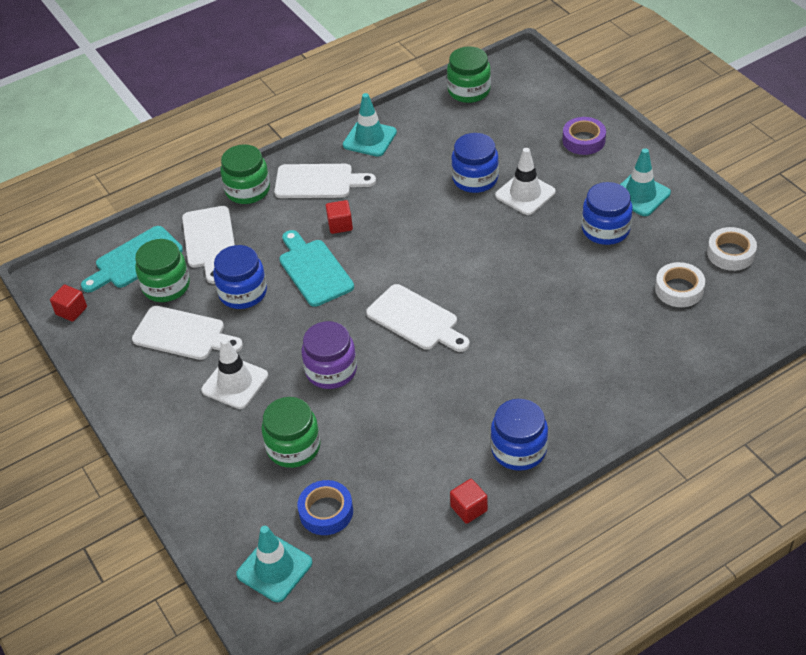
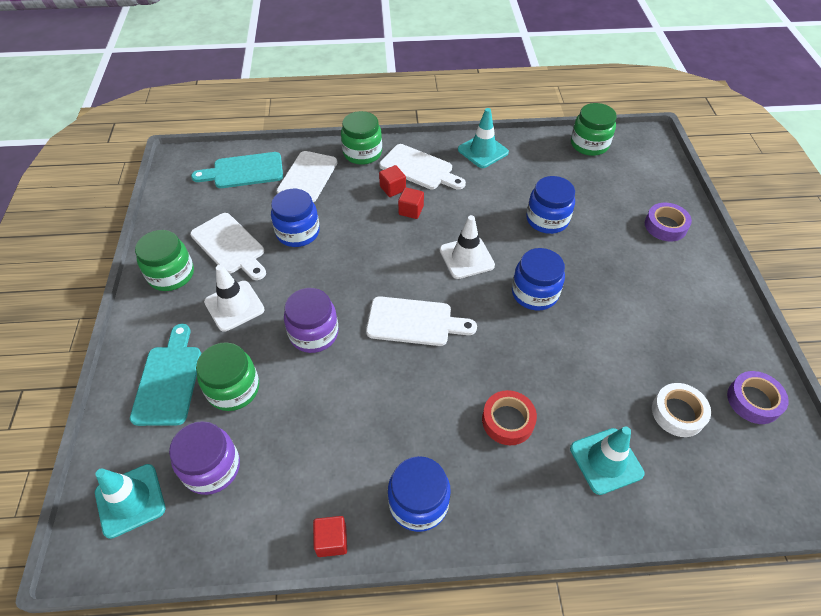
camera: 25 degrees right, 5 degrees up
(71, 311) = (171, 190): red cube -> red cube (392, 188)
(166, 286) = (248, 201): green jar -> green jar (171, 274)
(314, 270) = (364, 239): turquoise cutting board -> turquoise cutting board (168, 380)
(326, 512) = (212, 468): blue tape -> purple jar
(416, 319) = (414, 322): white cutting board -> white cutting board turned 60 degrees counterclockwise
(525, 194) = (583, 251): white traffic cone -> white traffic cone (466, 258)
(549, 358) = (508, 421): none -> red tape
(605, 230) = (638, 317): blue jar -> blue jar (534, 293)
(640, 195) = (690, 299): turquoise traffic cone -> turquoise traffic cone (606, 461)
(730, 253) = (753, 400): white tape -> purple tape

